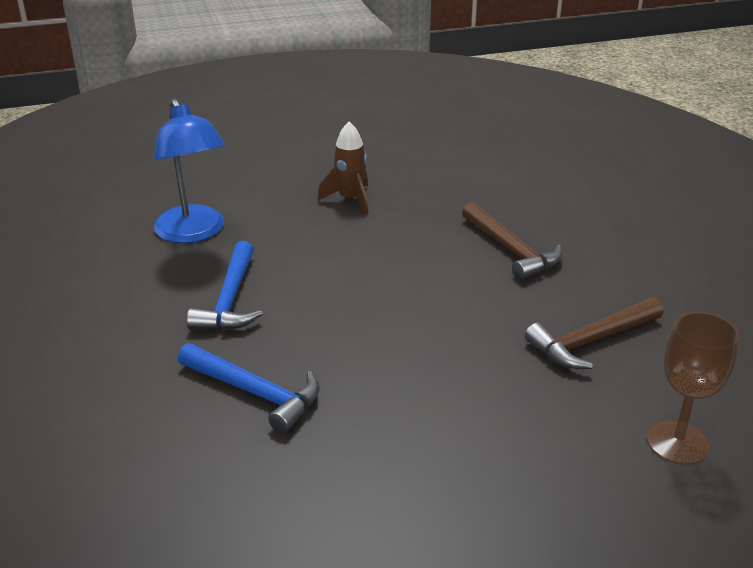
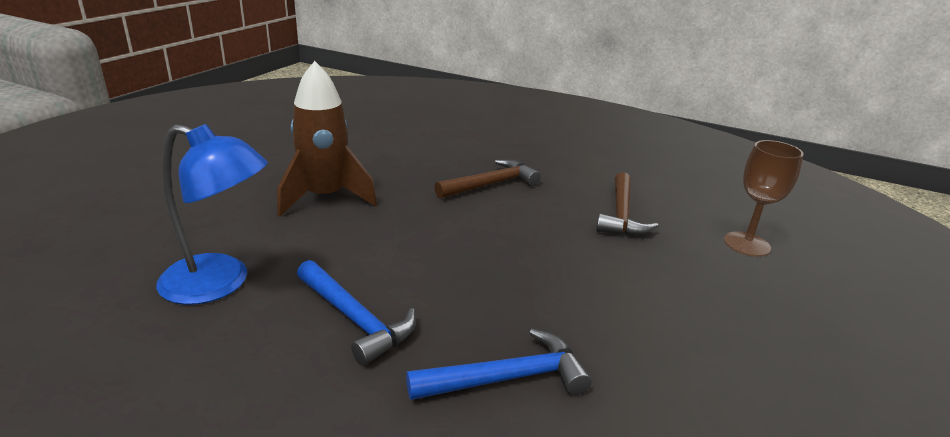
camera: 50 degrees left, 5 degrees down
(350, 199) = (325, 198): brown rocket -> brown rocket, size x1.64
(511, 250) = (491, 184): brown hammer -> brown hammer turned 45 degrees counterclockwise

